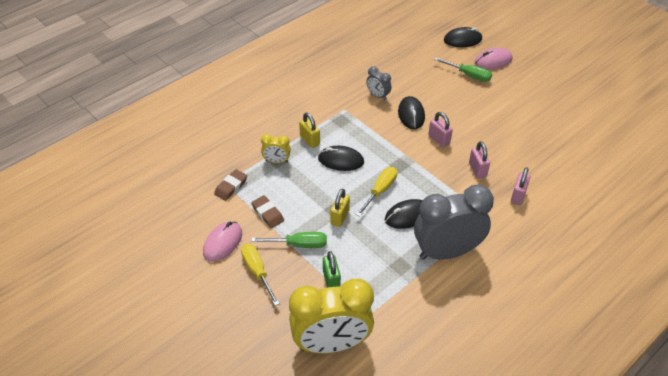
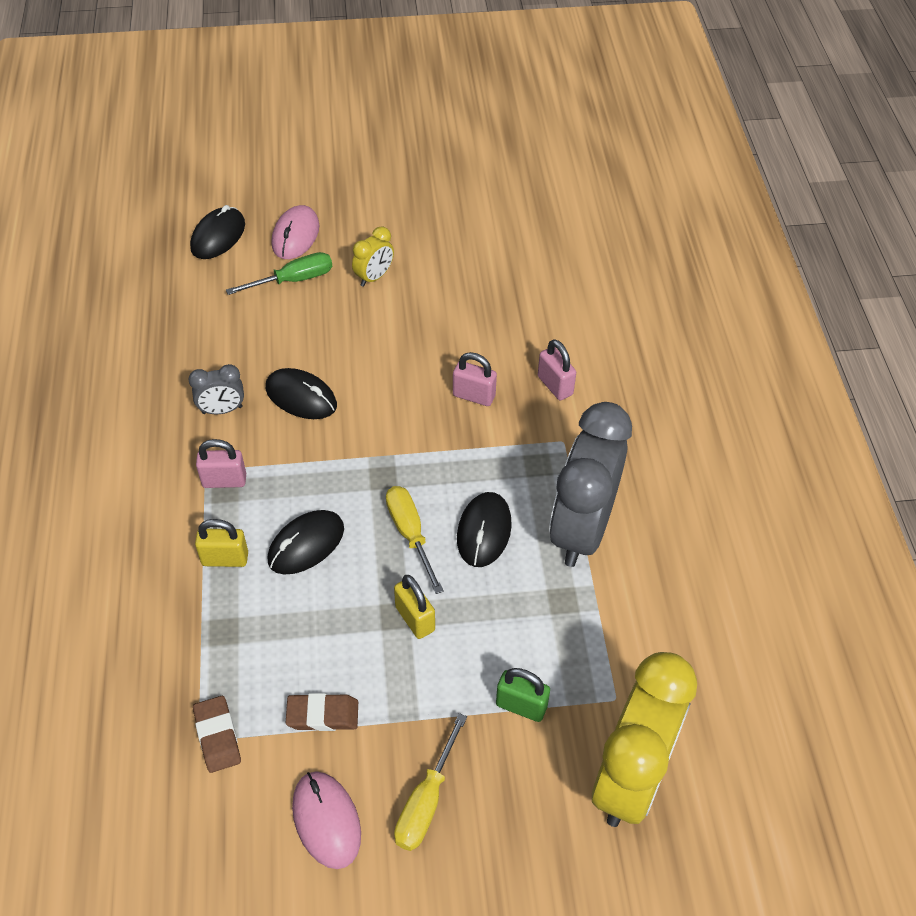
camera: 55 degrees left, 5 degrees up
(257, 271) = (426, 801): yellow screwdriver -> yellow screwdriver turned 75 degrees counterclockwise
(276, 161) = (225, 633): yellow clock -> yellow clock (374, 277)
(299, 244) = (421, 708): green screwdriver -> none
(439, 139) = (380, 399): pink padlock -> pink padlock (224, 480)

